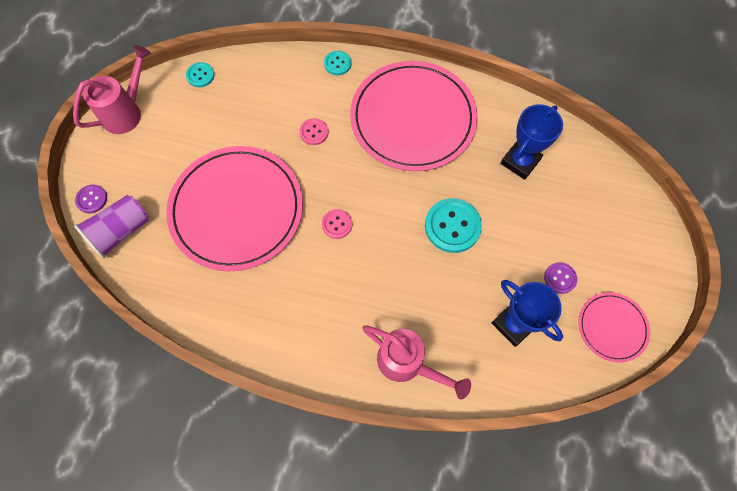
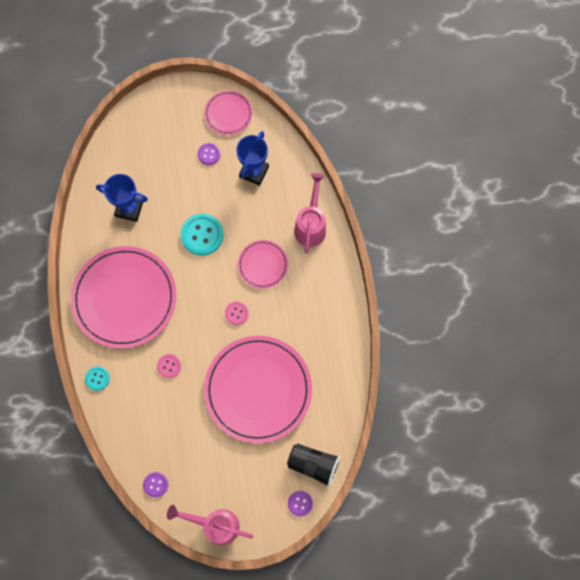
camera: 115 degrees left, 5 degrees up
(121, 231) = (313, 464): purple cup -> black cup
(200, 75) = (155, 484): turquoise button -> purple button
(382, 279) = (263, 265): none -> pink plate

